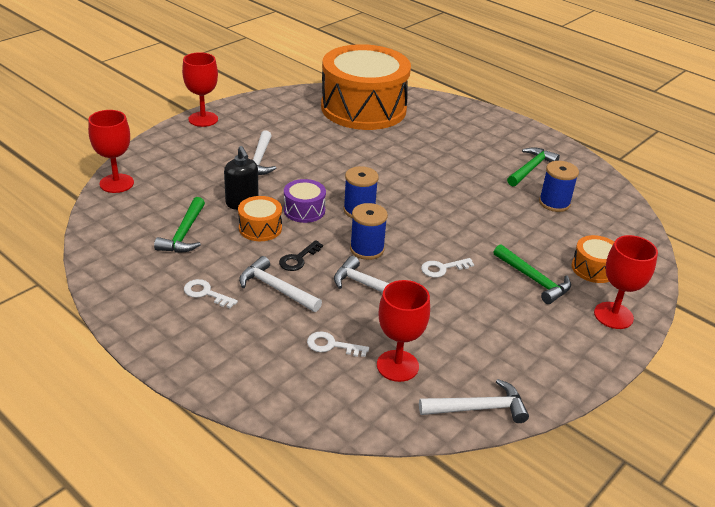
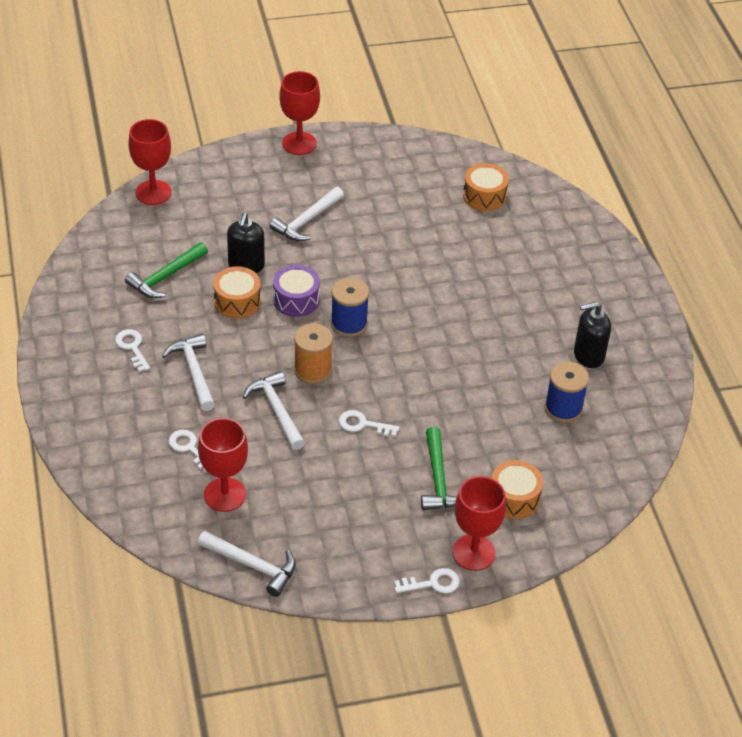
camera: 35 degrees right, 10 degrees up
(298, 259) = (240, 351): black key -> none
(363, 108) = (484, 196): orange drum -> orange drum, size x0.40
(367, 249) = (313, 370): blue spool -> orange spool
(531, 168) = (588, 355): green hammer -> black soap dispenser
(614, 350) = (432, 583): none -> white key

